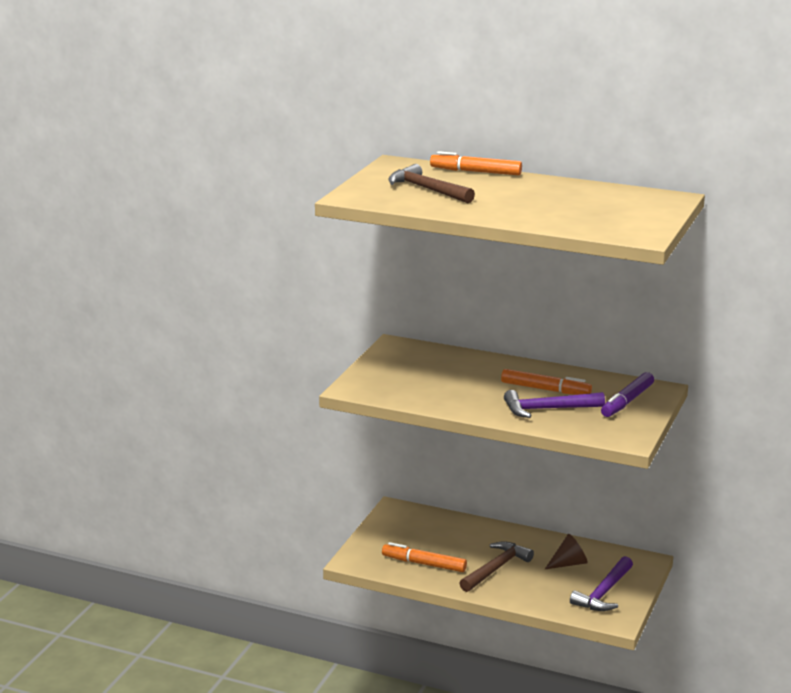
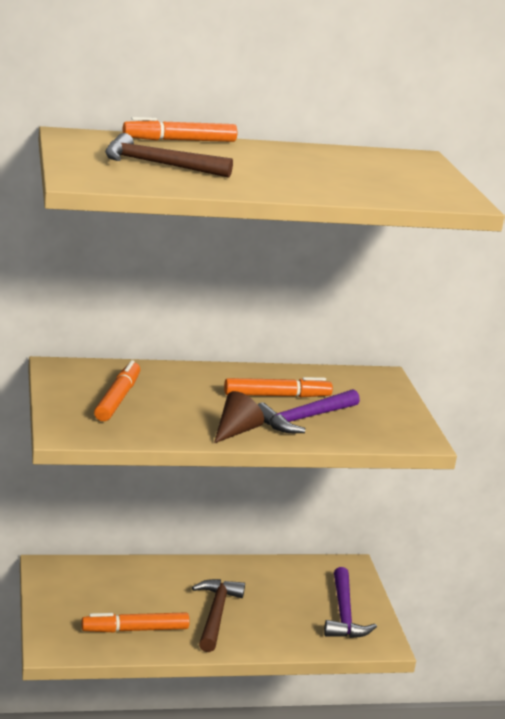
camera: 35 degrees left, 0 degrees up
(415, 372) = (117, 399): none -> orange marker
(569, 563) = (282, 589): brown cone -> brown cone (236, 431)
(627, 401) = (370, 395): purple marker -> none

